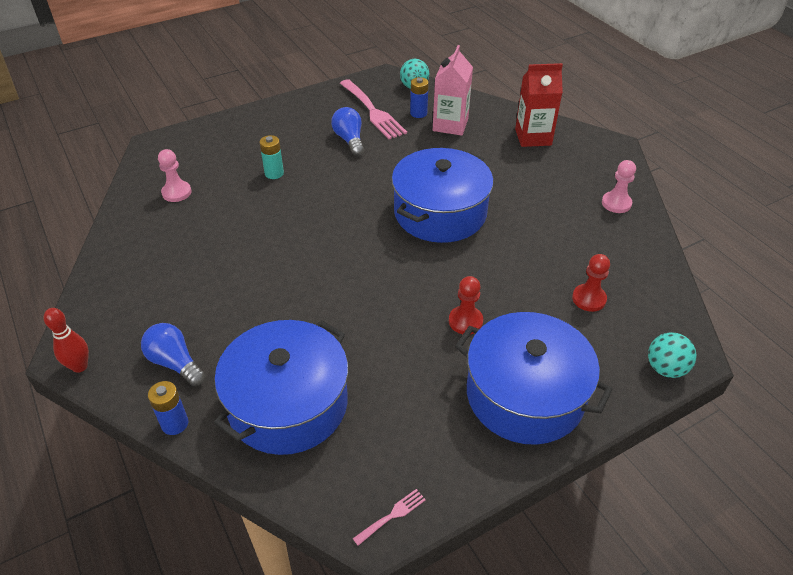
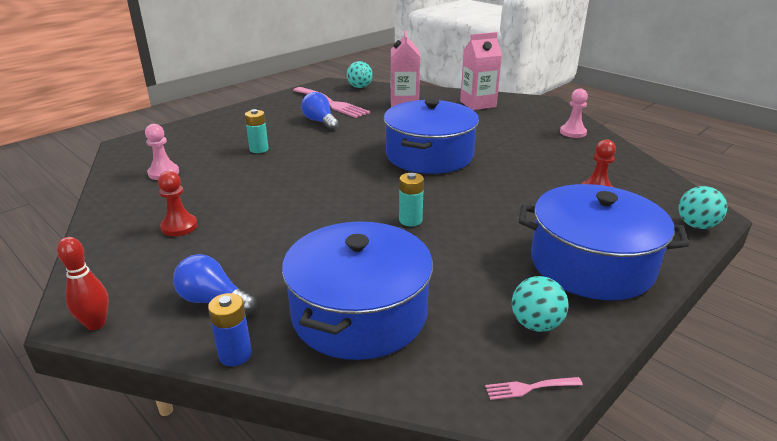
camera: 15 degrees left, 15 degrees down
(380, 302) = (410, 220): none -> turquoise battery
(392, 515) = (529, 388): pink fork -> pink fork turned 135 degrees counterclockwise
(418, 113) = (372, 101): blue battery -> none
(433, 452) = (536, 324): none -> turquoise ball
(465, 321) = (500, 221): red pawn -> red pawn (179, 226)
(533, 137) = (478, 104): red carton -> pink carton

